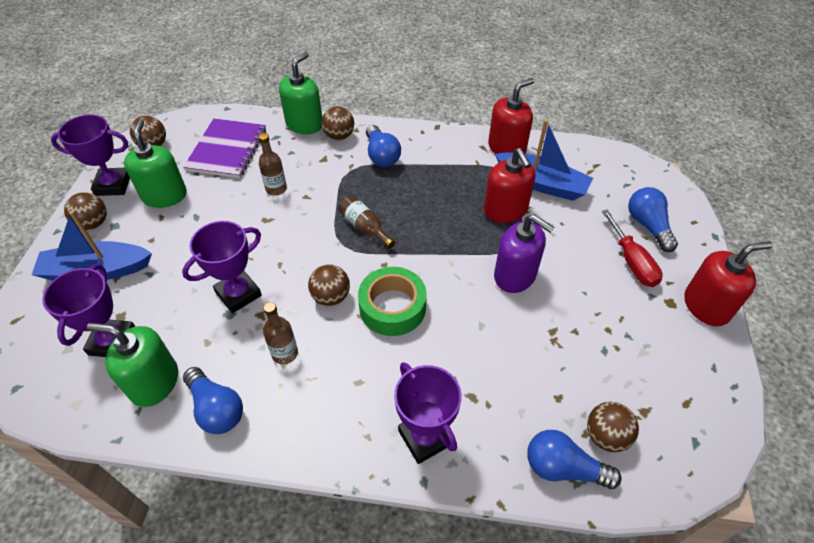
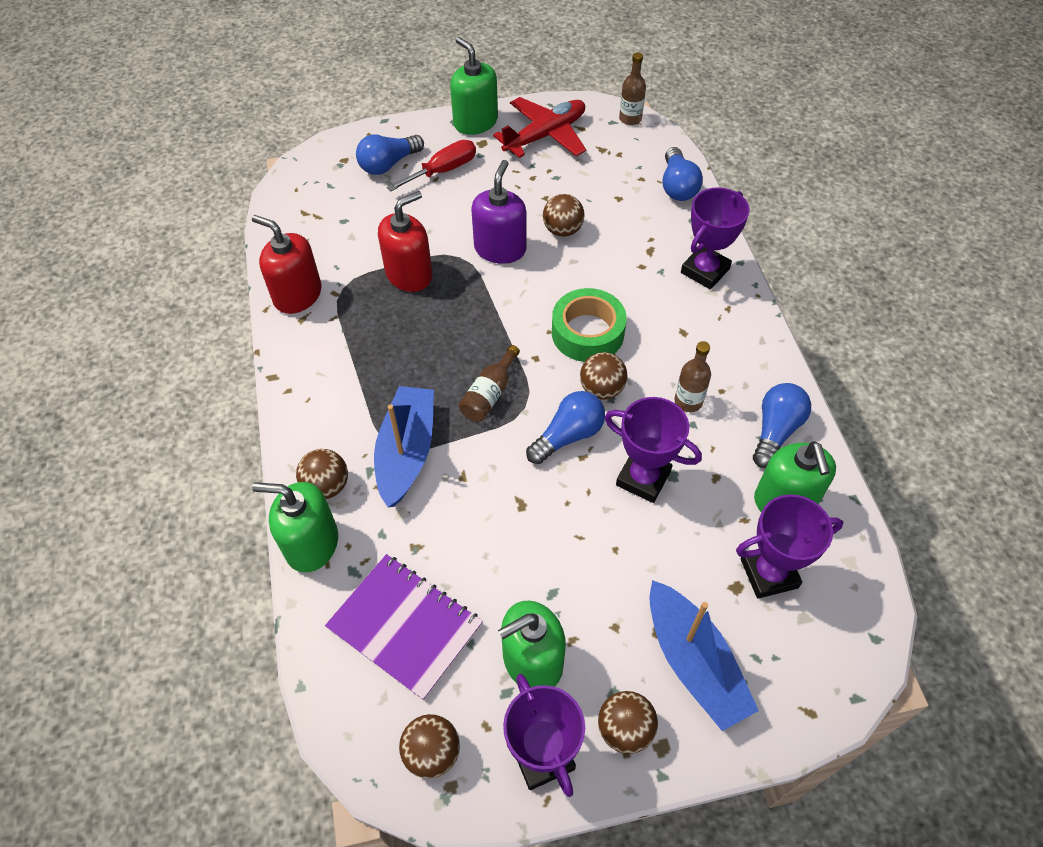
camera: 110 degrees left, 5 degrees up
(227, 150) = (405, 626): purple notebook -> purple notebook turned 45 degrees clockwise
(276, 189) = (462, 518): brown bottle -> brown bottle (630, 119)
(381, 155) = (353, 420): blue light bulb -> blue light bulb (568, 435)
(542, 184) = (353, 252): blue boat -> blue boat (406, 452)
(606, 436) = (636, 167): brown ball -> brown ball (562, 230)
(676, 362) = (545, 135): none -> red plane
(706, 306) = (475, 122): red soap dispenser -> green soap dispenser

